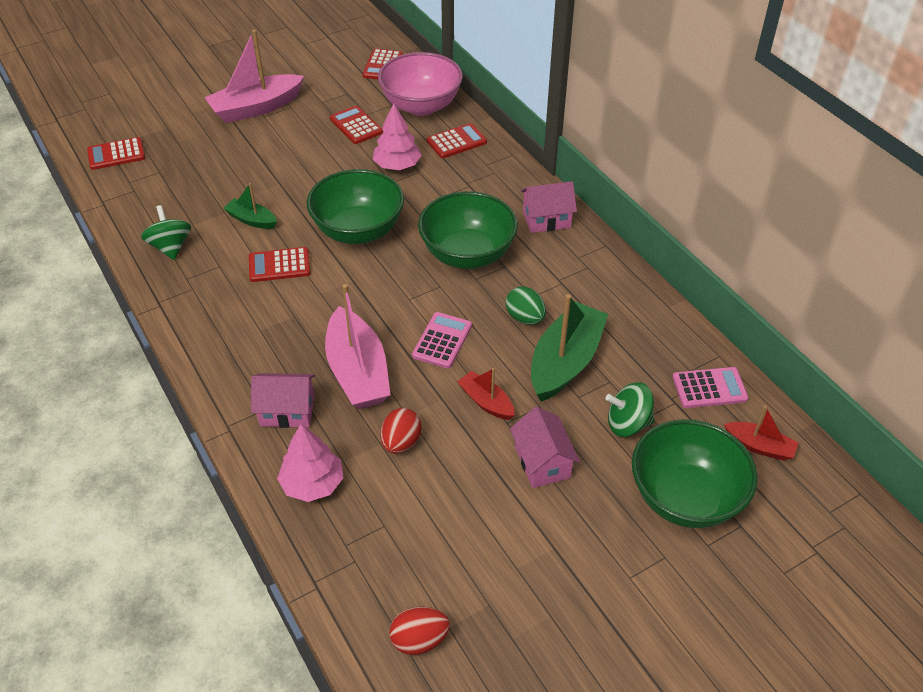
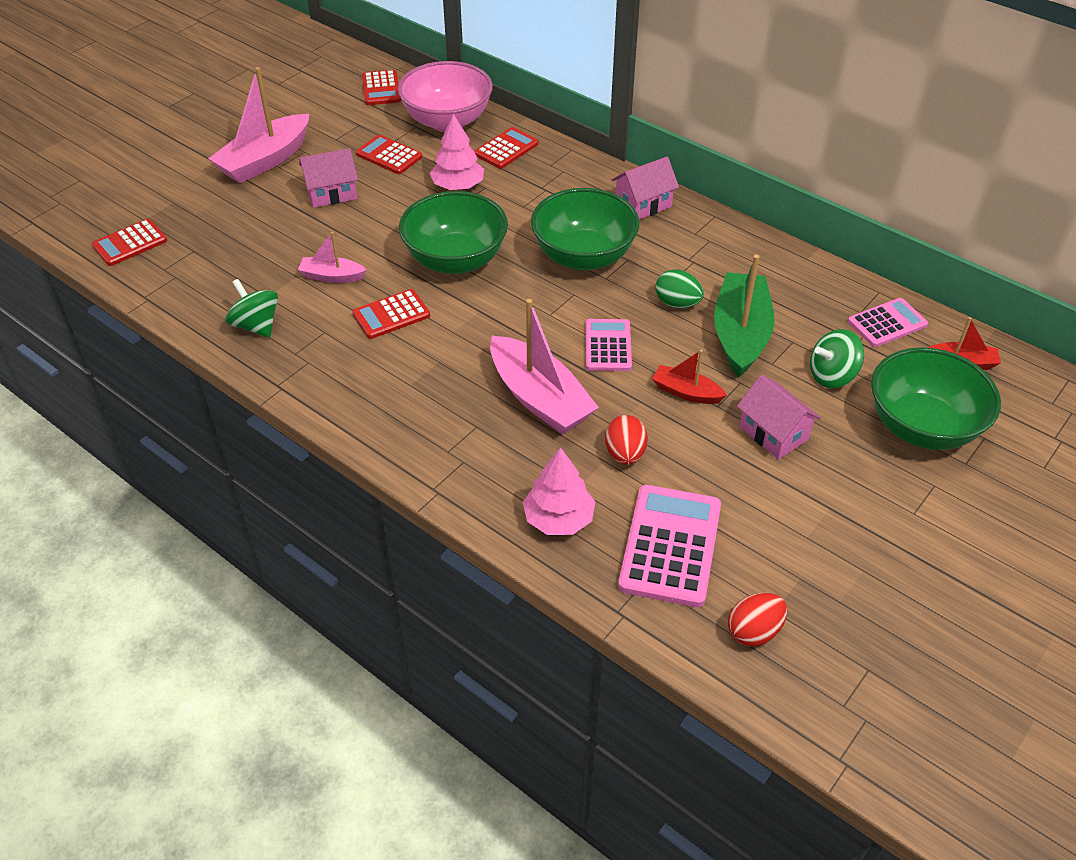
camera: 20 degrees left, 0 degrees up
(252, 220) = (332, 276): green boat -> pink boat
(287, 411) = (489, 457): pink house -> pink house (331, 193)
(392, 537) = (670, 546): none -> pink calculator

